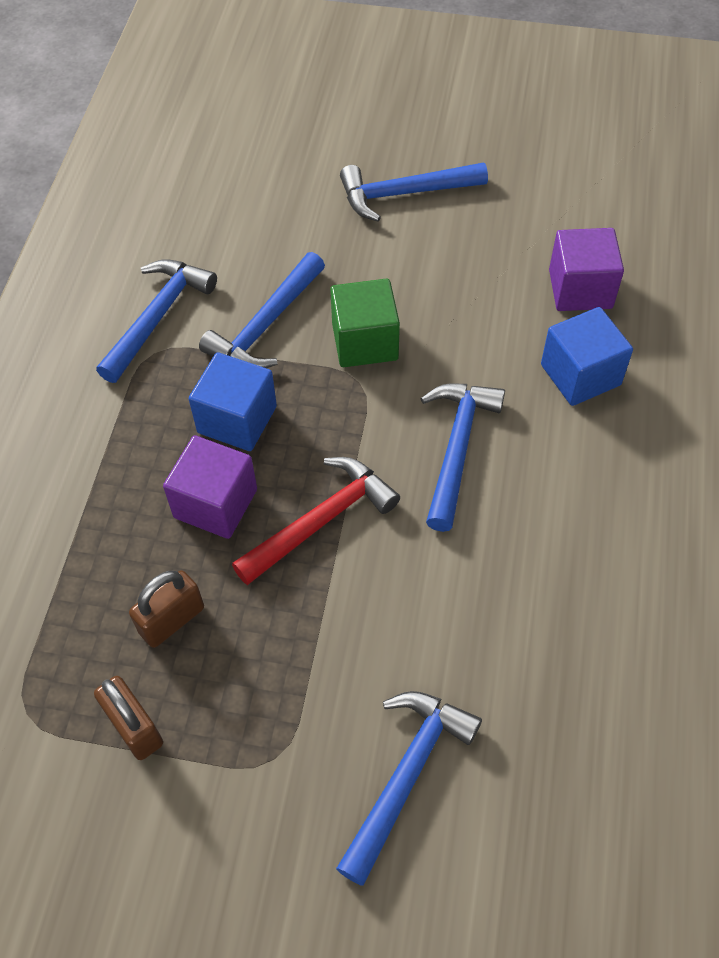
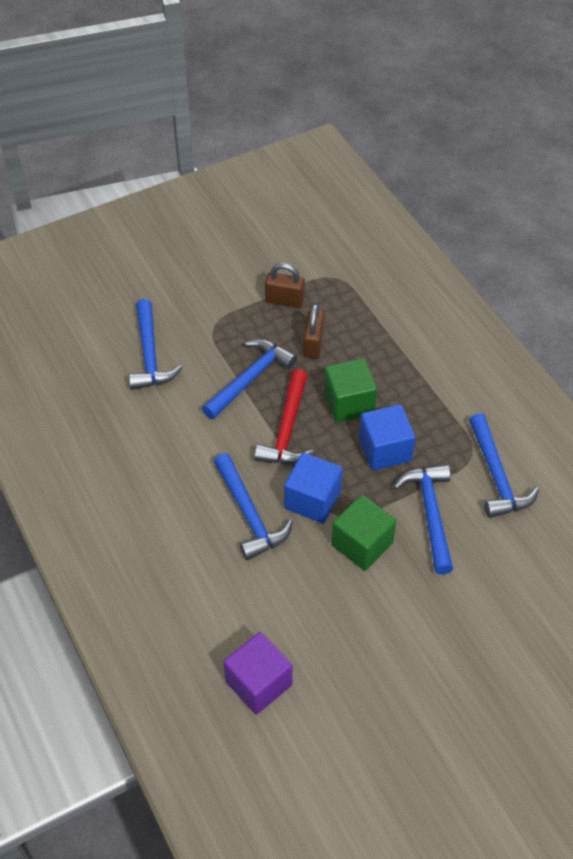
camera: 140 degrees right, 5 degrees down
(215, 503) = (349, 403): purple cube -> green cube
(405, 194) = (446, 680): blue hammer -> blue hammer (250, 379)
(580, 375) = (211, 613): blue cube -> blue cube (312, 500)

